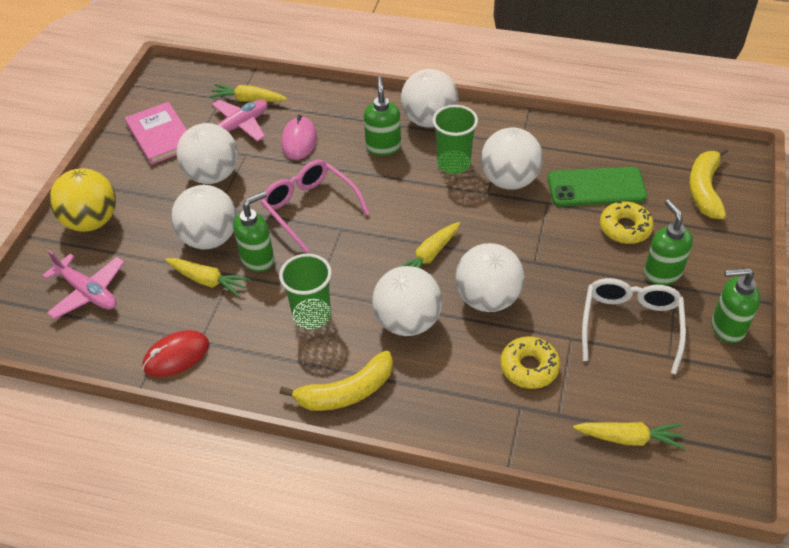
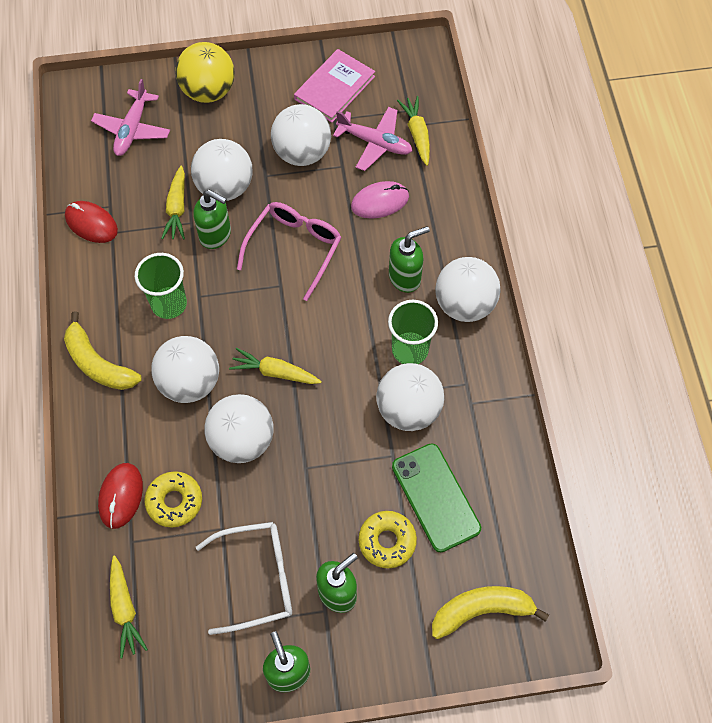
camera: 65 degrees right, 15 degrees up
(505, 410) = (121, 496): none -> red mouse

